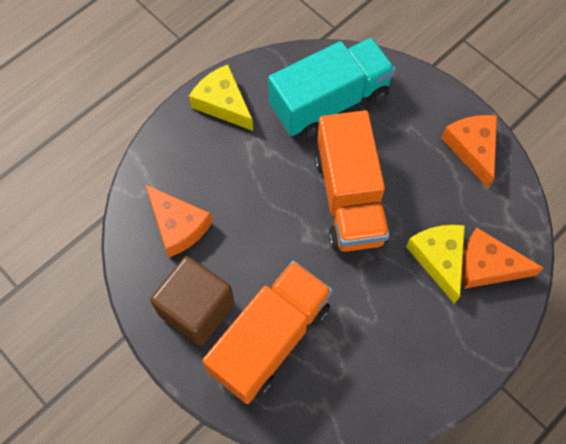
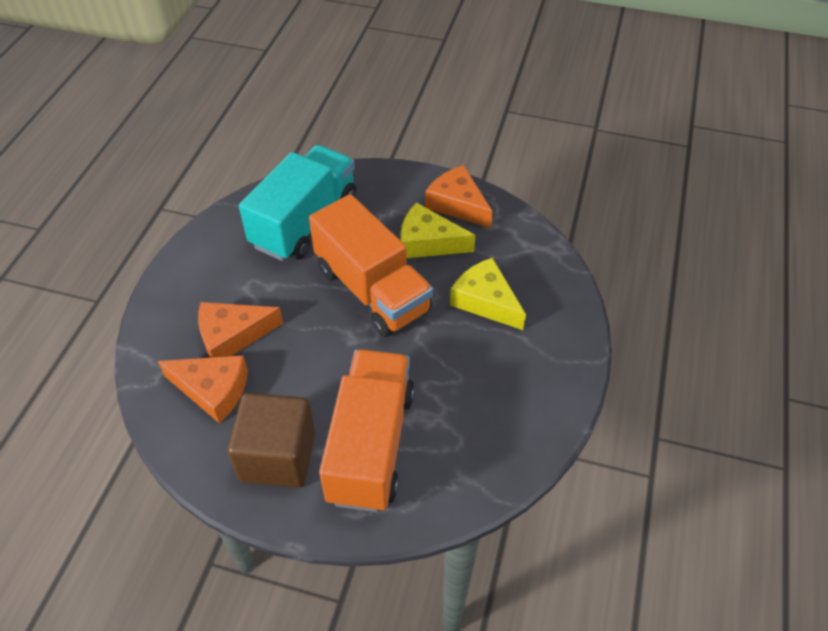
camera: 30 degrees left, 15 degrees down
(223, 103) = (198, 265): yellow cheese -> yellow cheese (428, 242)
(487, 266) = (531, 287): orange cheese -> orange cheese (232, 336)

